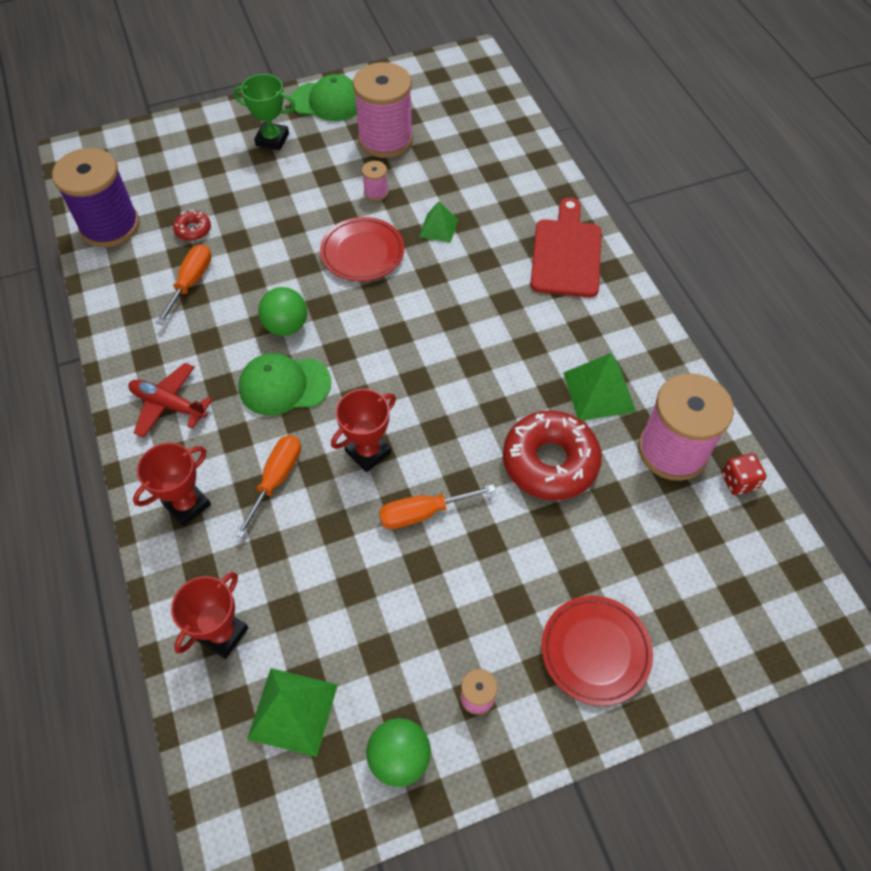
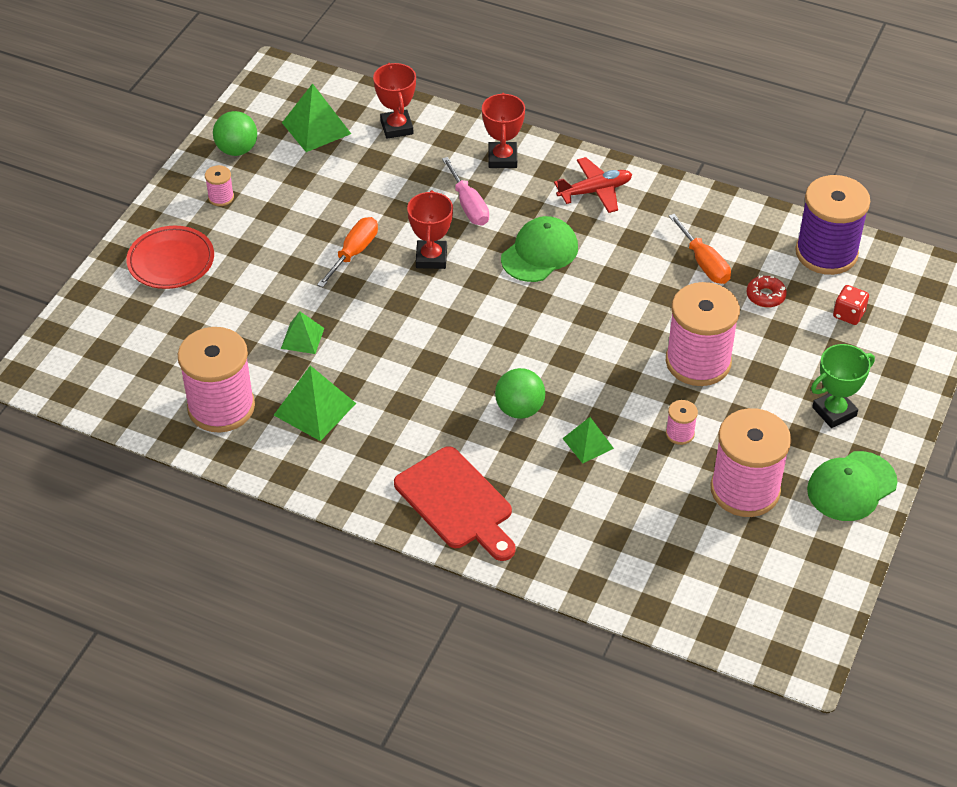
camera: 135 degrees right, 10 degrees down
(276, 479) = (468, 205): orange screwdriver -> pink screwdriver
(286, 326) = (594, 286): green ball -> green ball (519, 409)
(300, 223) = (698, 362): none -> pink spool
(362, 253) = (617, 377): red plate -> none
(550, 462) = (302, 338): red donut -> green pyramid
(738, 481) = (155, 420): red dice -> red dice (848, 314)

